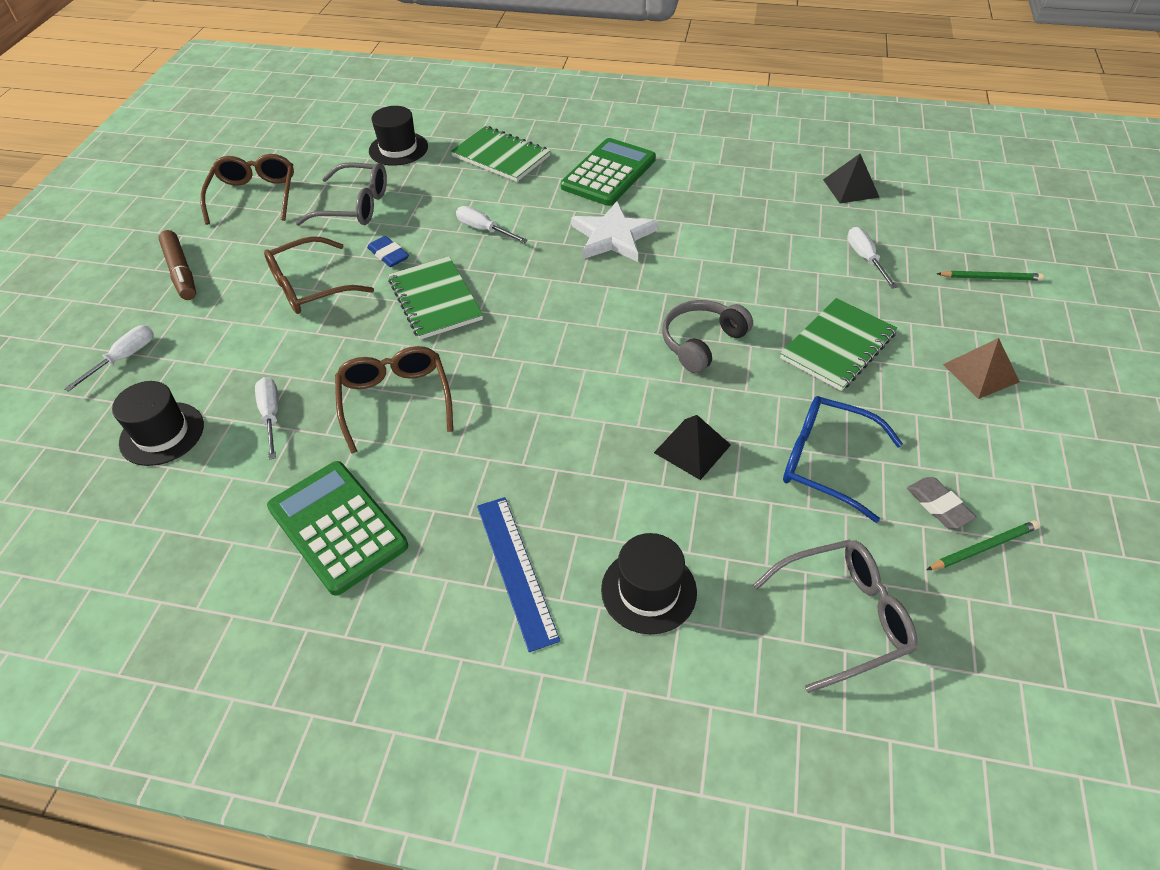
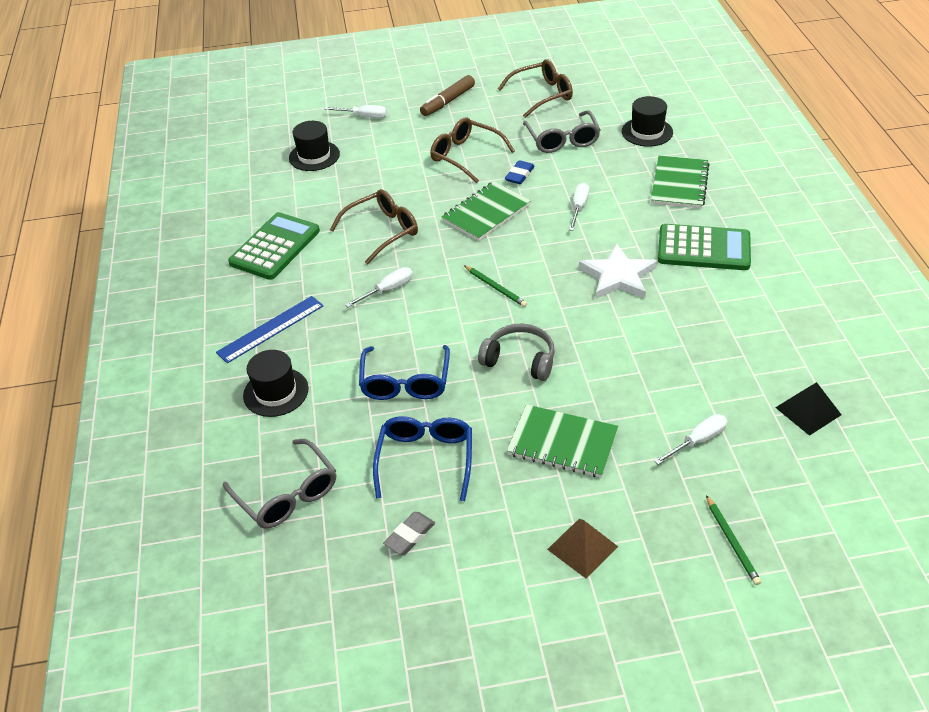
camera: 70 degrees right, 5 degrees down
(271, 415) = (346, 188): white screwdriver -> white screwdriver (388, 290)
(692, 448) = (405, 382): black pyramid -> blue glasses
(983, 547) = (378, 569): green pencil -> green pencil (496, 288)

